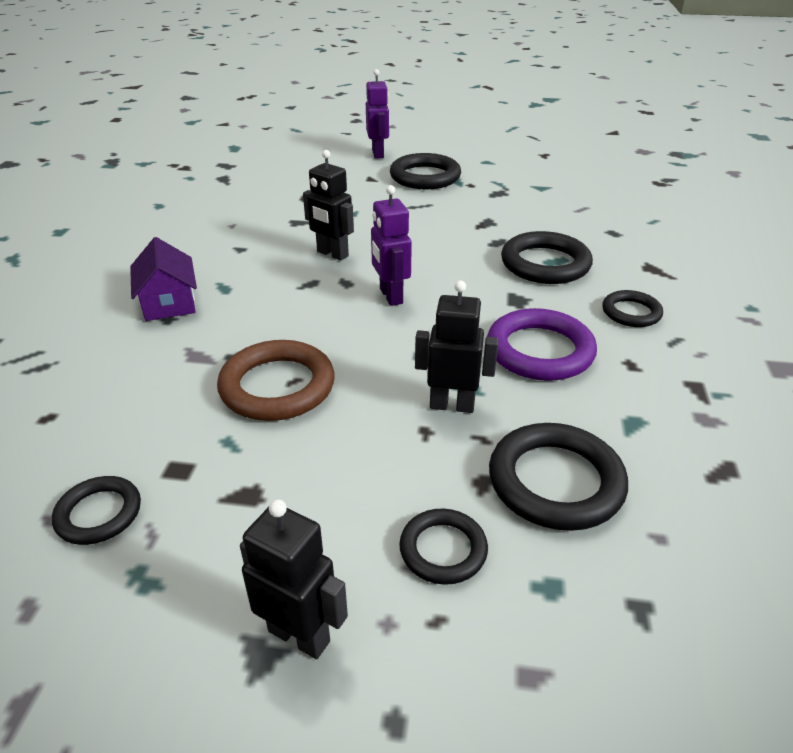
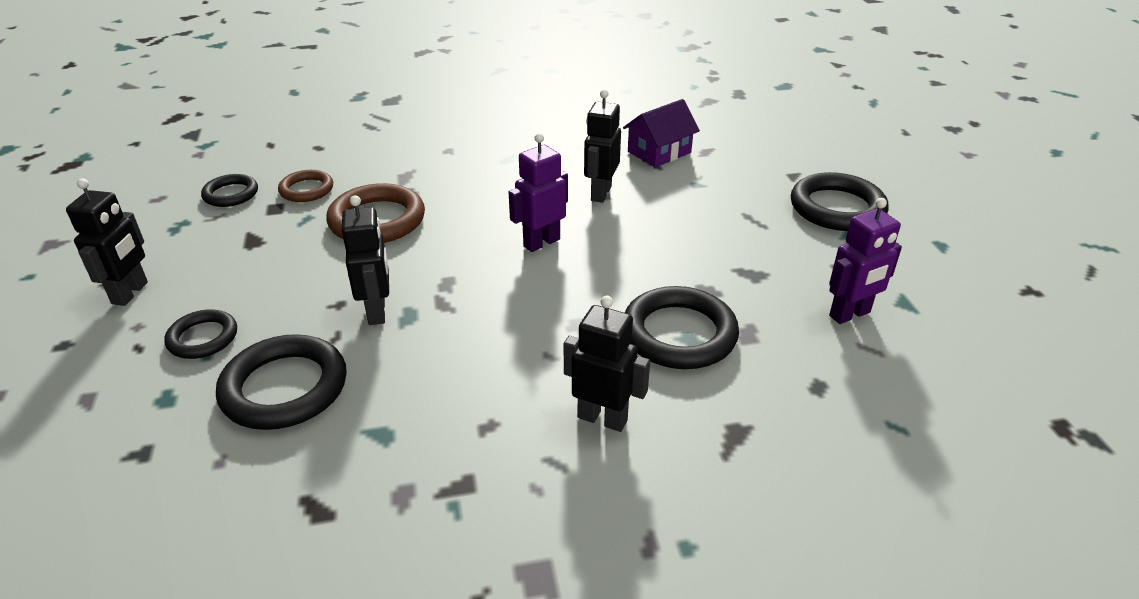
camera: 70 degrees right, 0 degrees up
(156, 436) = (306, 190): none -> brown ring
(169, 302) = (472, 143): purple house -> purple house (659, 152)
(378, 154) = (868, 164): purple robot -> purple robot (850, 314)
(539, 351) = (486, 353): purple ring -> none
(631, 312) = (602, 418): black ring -> black robot

